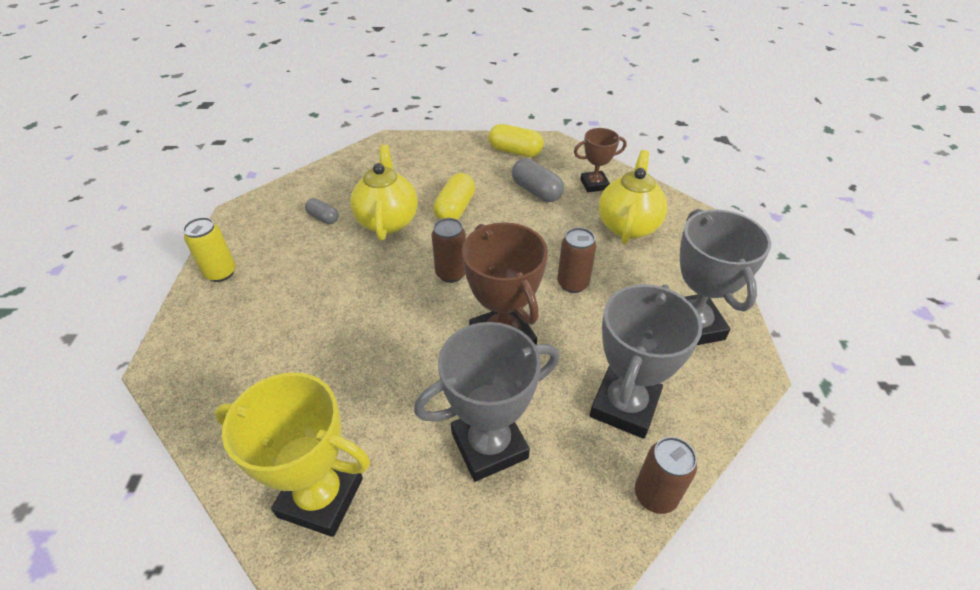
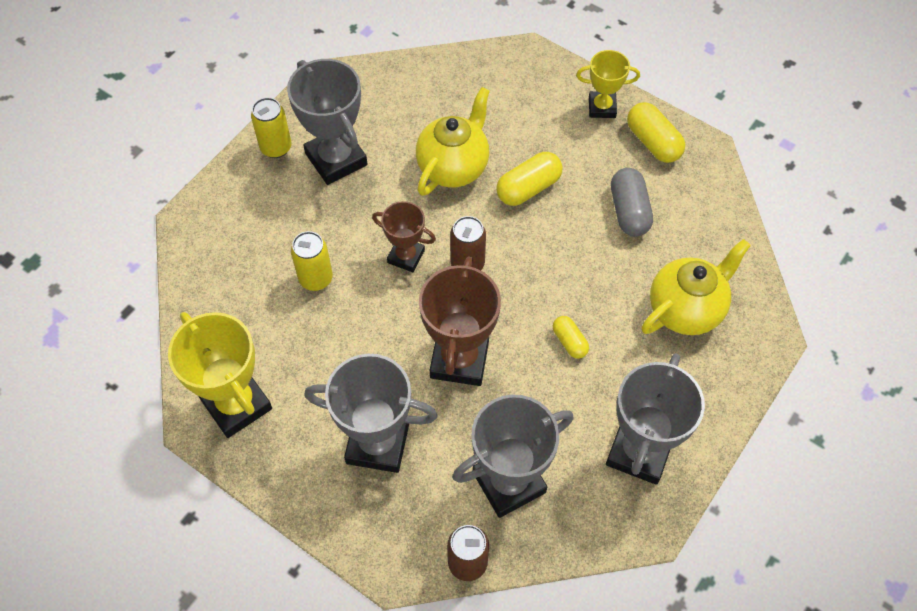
camera: 35 degrees right, 15 degrees up
(284, 257) = (336, 159): none -> grey trophy
(323, 218) = (398, 129): grey capsule -> none
(327, 347) = (316, 278): none -> yellow can
(465, 148) = (602, 107): none -> yellow trophy
(572, 283) = (569, 342): brown can -> yellow capsule
(594, 184) = (700, 236): brown trophy -> brown trophy (406, 256)

